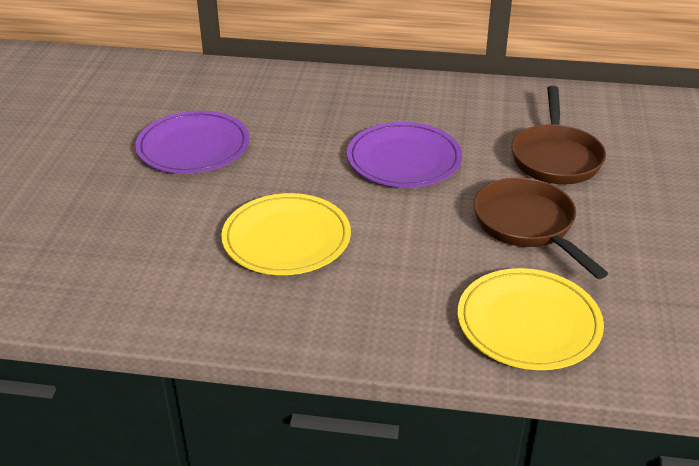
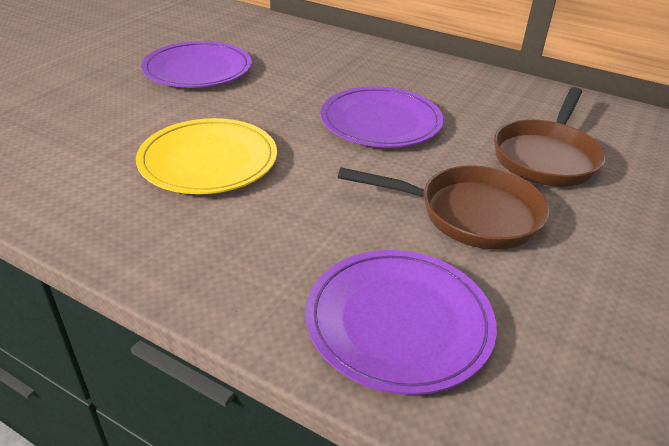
camera: 20 degrees right, 0 degrees up
(527, 225) = (470, 214): brown pan -> brown pan turned 105 degrees clockwise
(528, 323) = (399, 322): yellow plate -> purple plate

